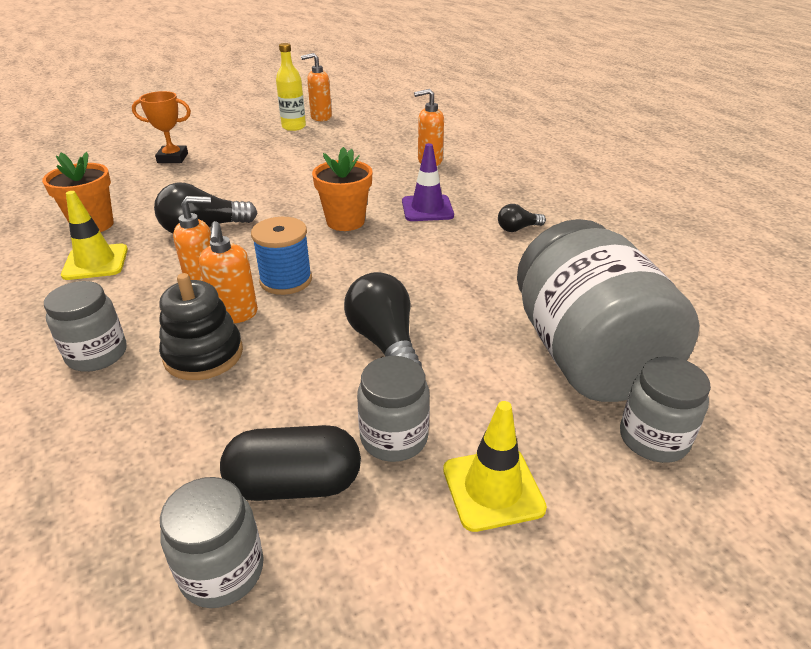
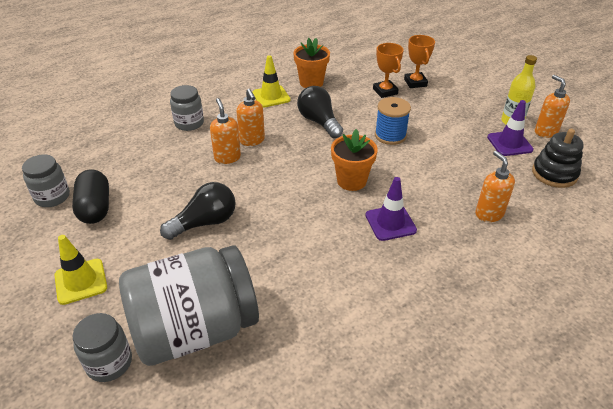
camera: 80 degrees right, 5 degrees up
(173, 178) = (385, 91): none -> orange trophy
(203, 354) = (190, 156): black stacking toy -> black stacking toy (554, 174)
(235, 314) = (227, 157): orange soap dispenser -> orange soap dispenser turned 90 degrees clockwise
(286, 280) = (266, 169): blue spool -> blue spool (390, 135)
(328, 134) = (509, 143): none -> purple traffic cone
(394, 438) = (122, 238): grey jar -> none
(517, 229) = (375, 285): black light bulb -> none

